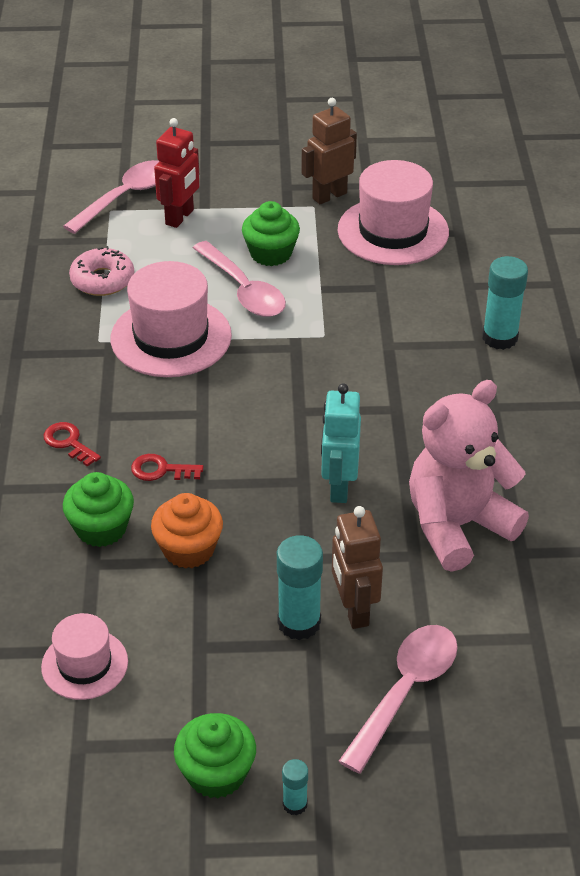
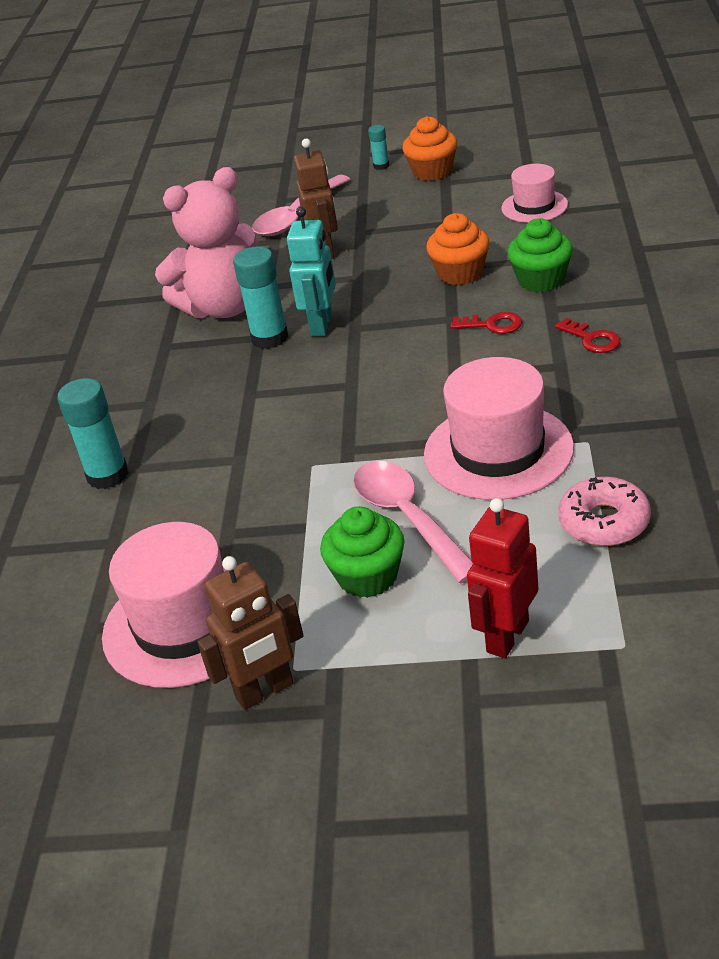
camera: 170 degrees left, 5 degrees down
(125, 197) = (605, 675): pink spoon -> none
(216, 773) = (432, 172): green cupcake -> orange cupcake
(299, 623) = (369, 241): turquoise glue stick -> turquoise glue stick (270, 338)

